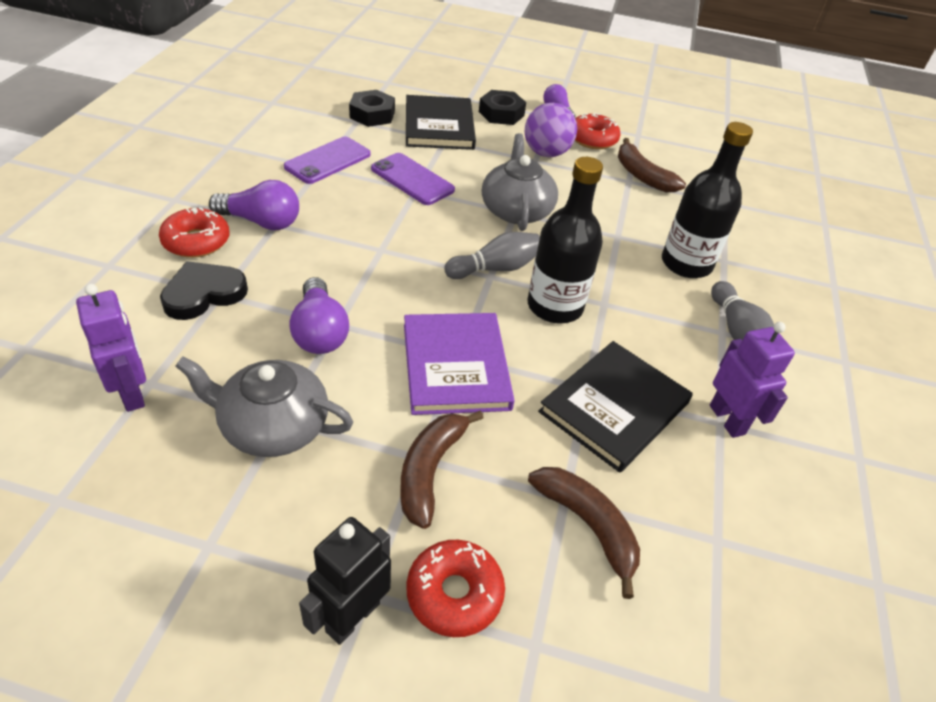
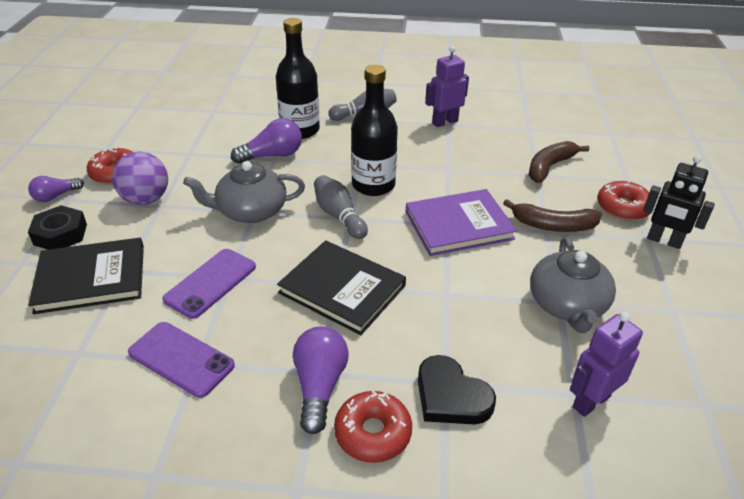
camera: 95 degrees left, 5 degrees down
(319, 332) = (460, 302): purple light bulb -> purple light bulb (272, 155)
(372, 114) = (60, 341): black nut -> none
(614, 407) = (458, 159): black book -> black book (342, 289)
(642, 175) = (179, 147): brown banana -> none

